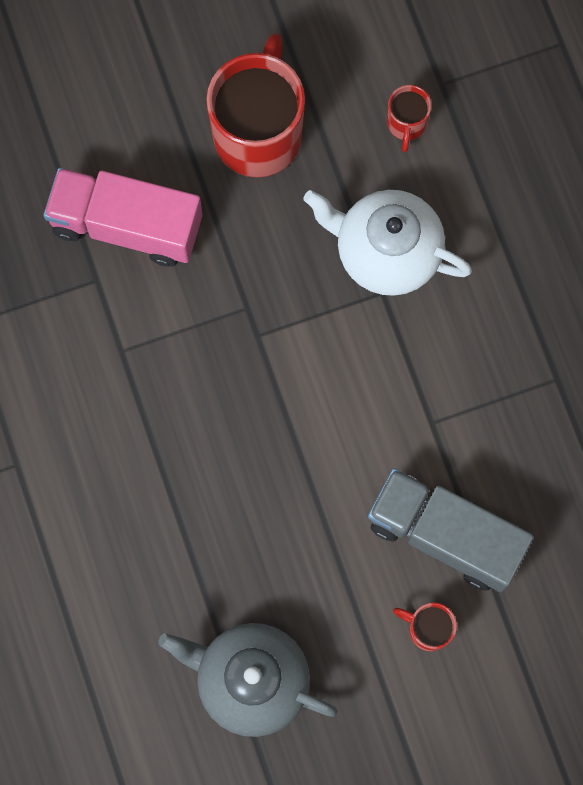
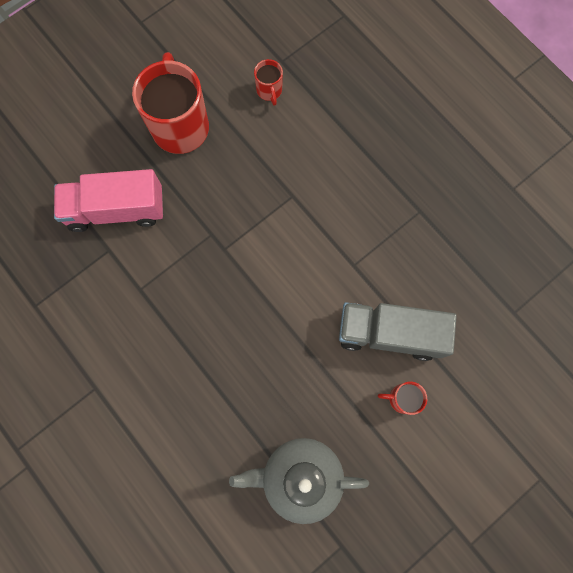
camera: 20 degrees left, 0 degrees up
(386, 252) = (285, 171): white teapot -> none

